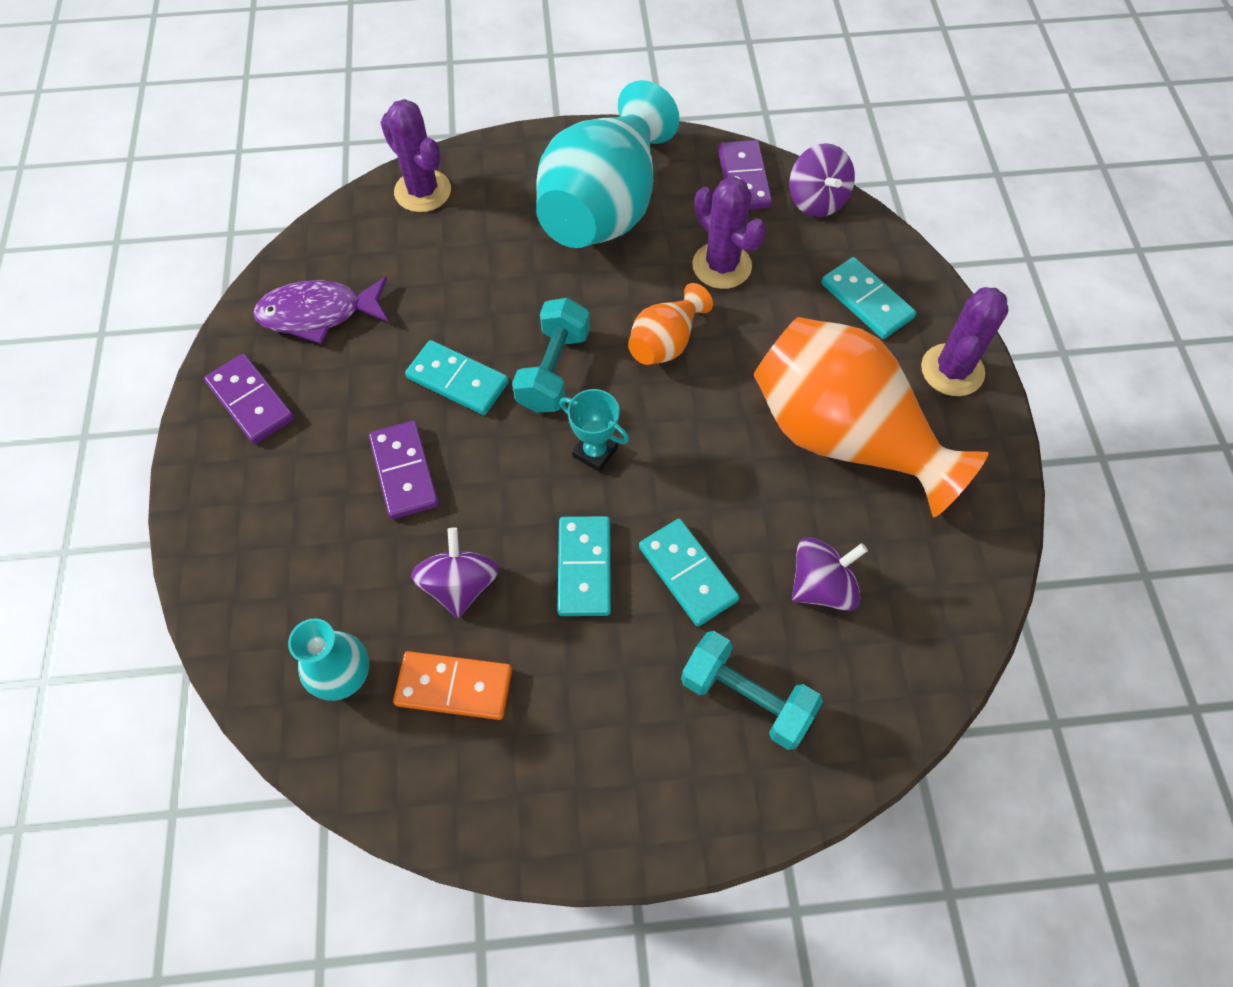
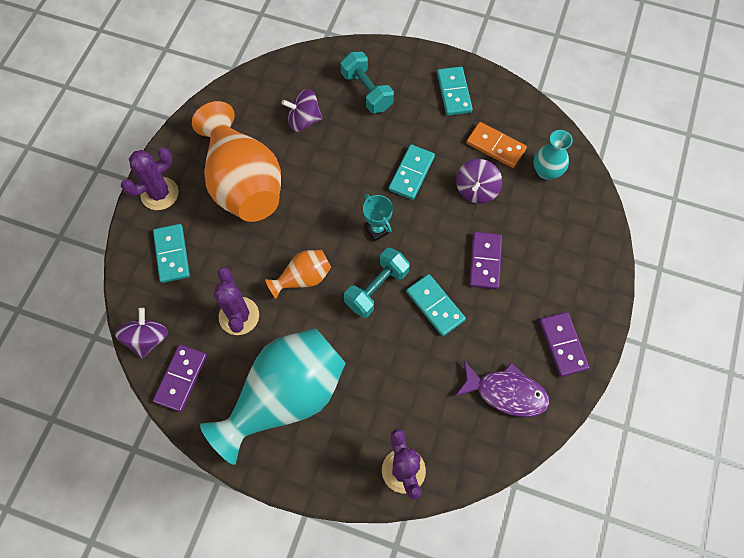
camera: 155 degrees left, 5 degrees up
(688, 573) = (363, 150): turquoise domino -> turquoise domino (454, 92)

